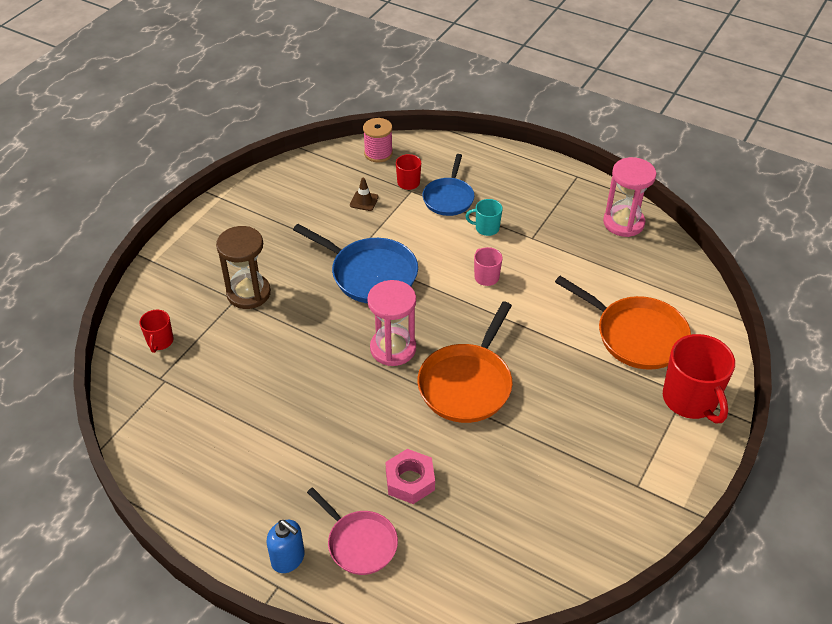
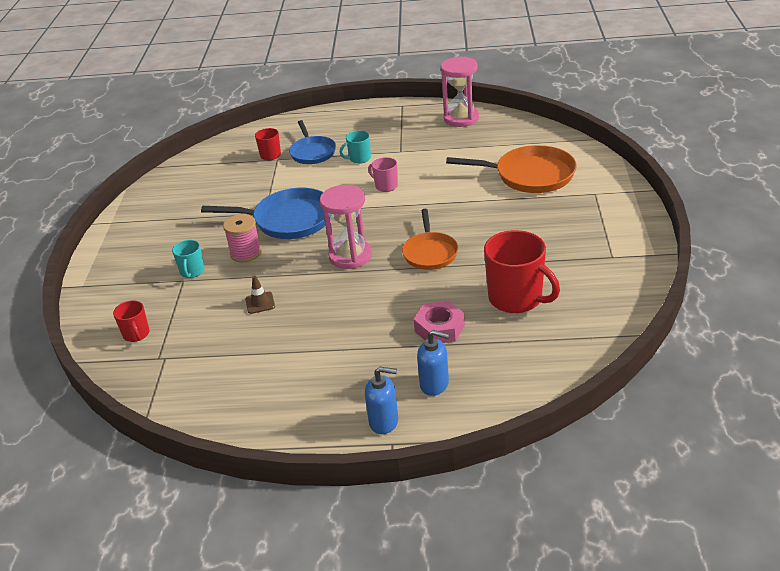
camera: 25 degrees left, 10 degrees down
(248, 293) = (192, 271): brown hourglass -> turquoise mug
(359, 543) = (434, 384): pink pan -> blue soap dispenser
(364, 201) = (242, 179): brown traffic cone -> brown traffic cone (260, 303)
(378, 153) = (228, 147): pink spool -> pink spool (246, 253)
(467, 384) = (430, 253): orange pan -> orange pan, size x0.65
(690, 400) = (602, 195): red mug -> red mug (516, 299)

